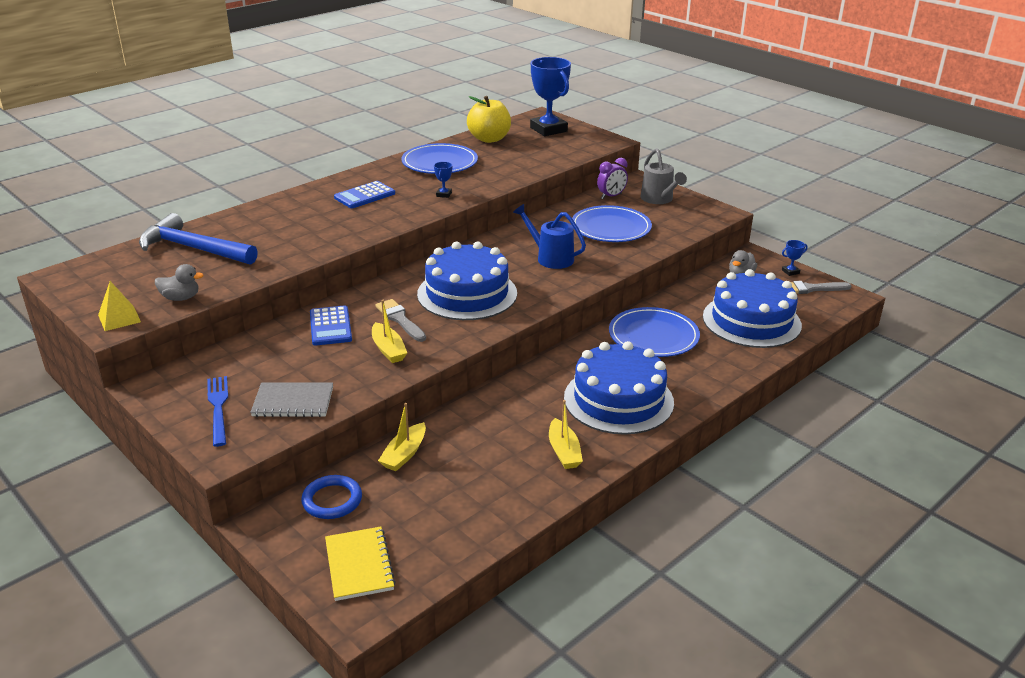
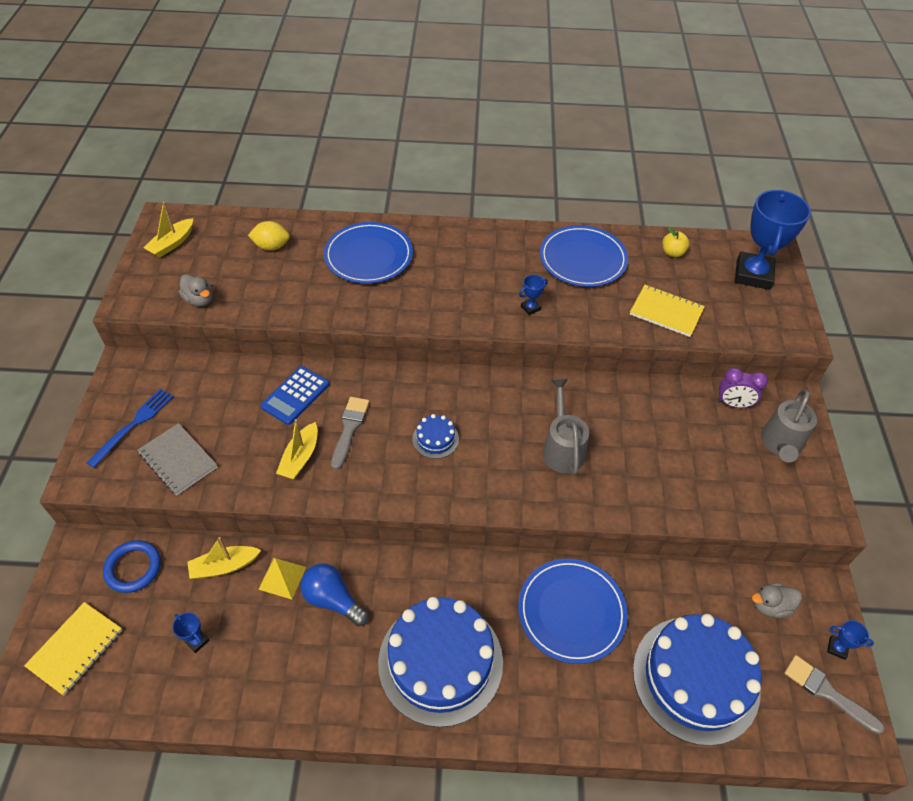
camera: 45 degrees right, 20 degrees up
(119, 318) = (143, 294): yellow pyramid -> yellow pyramid (282, 578)
(193, 248) = (271, 246): blue hammer -> yellow lemon
(364, 195) = (464, 264): blue calculator -> none
(448, 497) = (197, 641): none -> blue trophy
(467, 294) = (435, 439): blue cake -> blue cake, size x0.42
(489, 139) = (672, 253): yellow apple -> yellow apple, size x0.49
(508, 419) = (332, 599): none -> blue light bulb
(527, 162) = (666, 312): none -> yellow notebook
(550, 258) = (562, 448): blue watering can -> grey watering can
(564, 451) = (326, 677): yellow boat -> yellow boat (172, 243)
(611, 228) = (673, 450): blue plate -> blue plate (368, 256)

